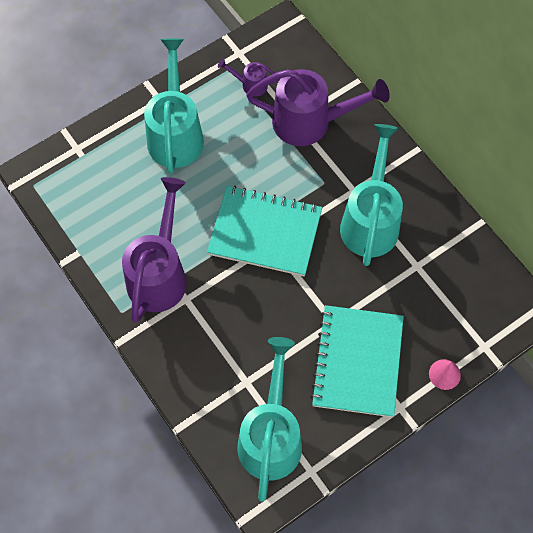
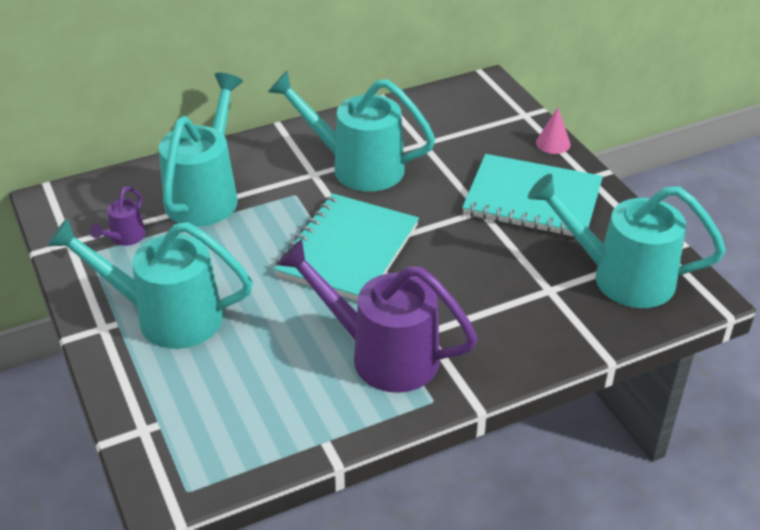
camera: 80 degrees left, 25 degrees down
(310, 122) = (206, 195): purple watering can -> turquoise watering can

